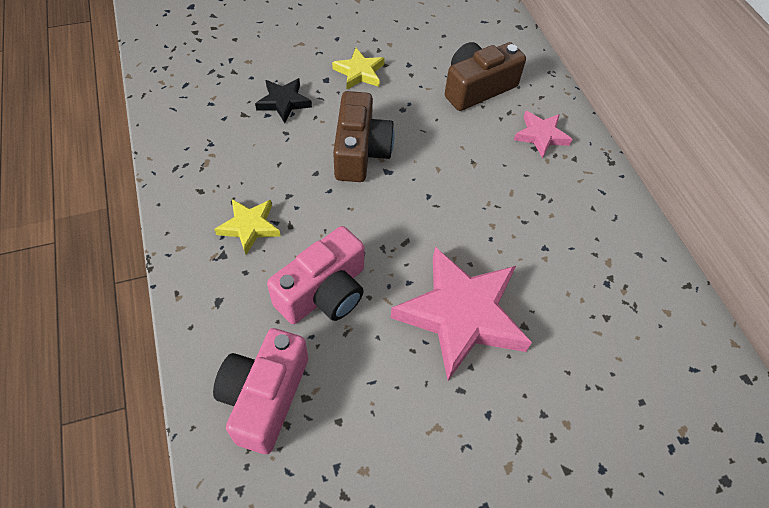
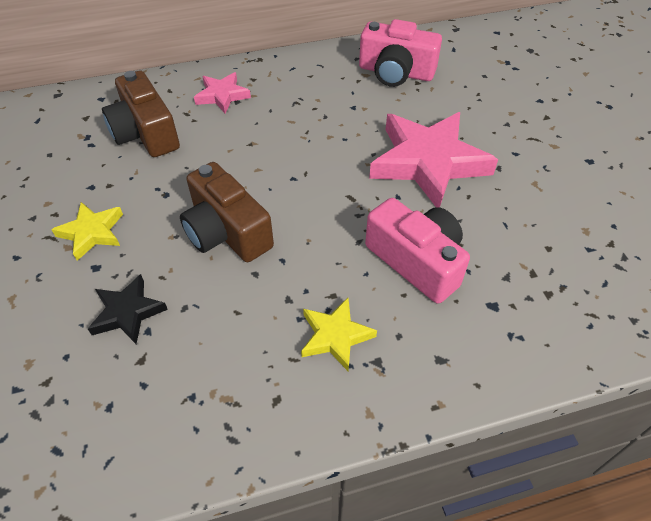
camera: 85 degrees left, 5 degrees down
(264, 397) = (541, 306): pink camera -> pink camera (396, 72)
(360, 151) = (226, 232): brown camera -> brown camera turned 135 degrees counterclockwise

